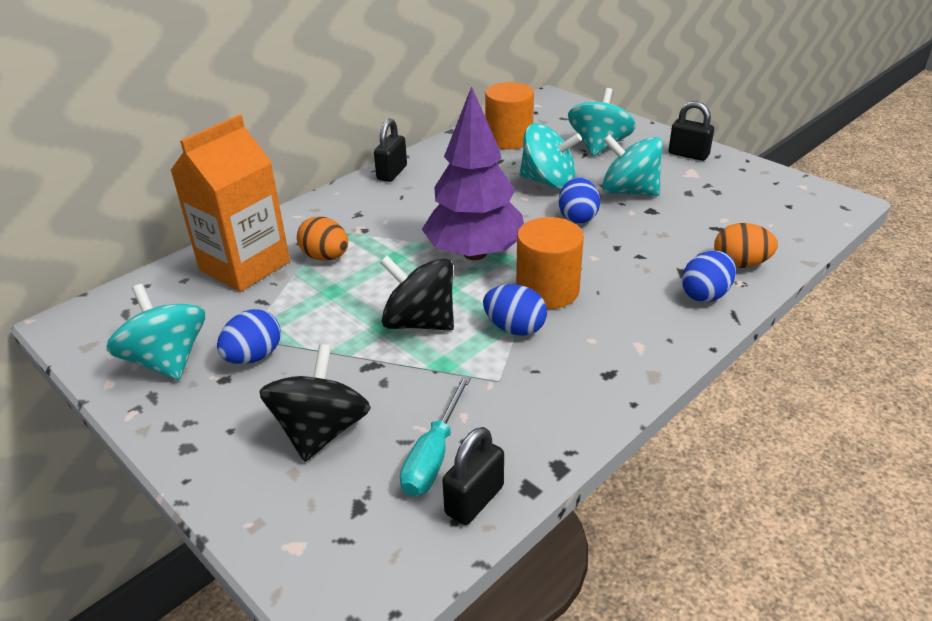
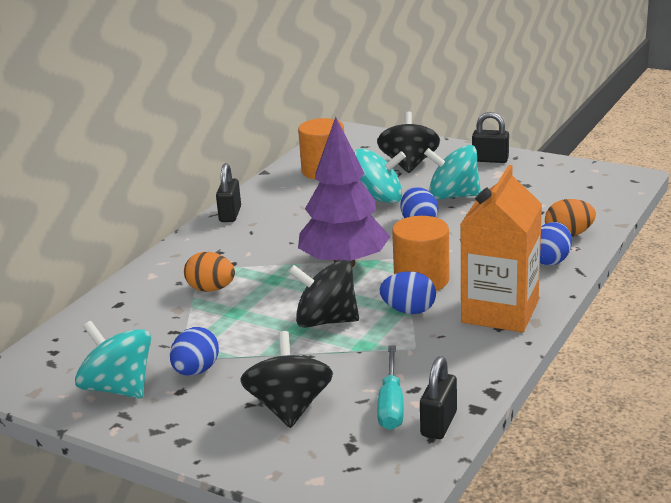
camera: 15 degrees left, 10 degrees down
(245, 266) = (139, 308): orange carton -> orange carton (500, 312)
(599, 146) = (409, 164): turquoise spinning top -> black spinning top

